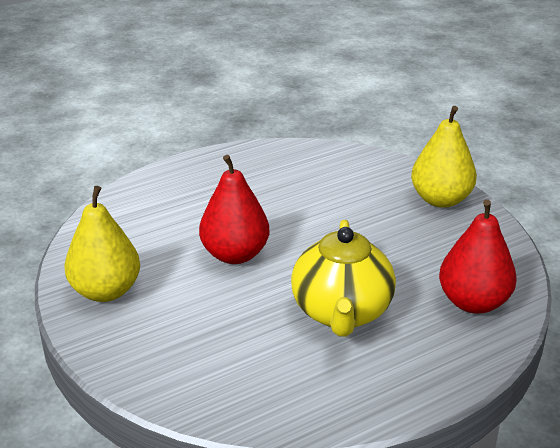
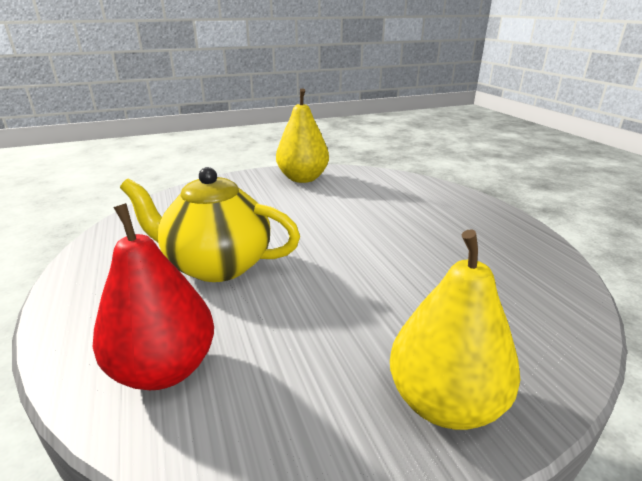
camera: 100 degrees right, 5 degrees down
(235, 254) = (332, 222): red pear -> none

